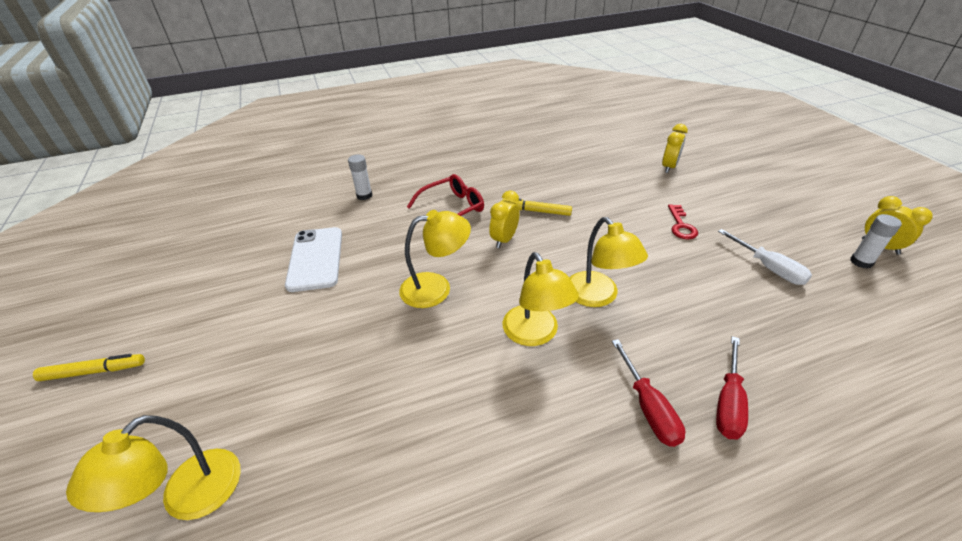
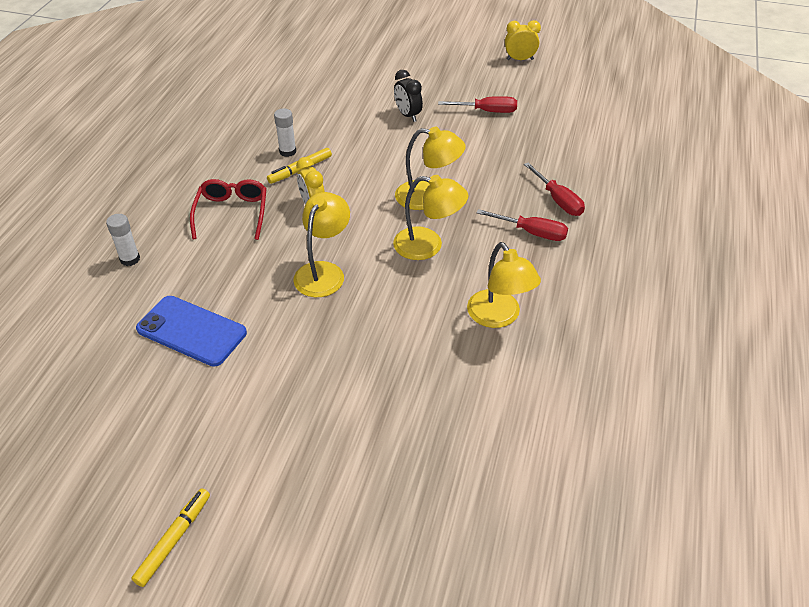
camera: 55 degrees left, 5 degrees up
(189, 498) = (392, 490): yellow lamp -> yellow lamp (499, 317)
(316, 259) = (191, 331): white phone -> blue phone
(669, 167) = (339, 74): yellow clock -> none
(681, 225) = (407, 115): red key -> black clock
(768, 268) = (487, 111): white screwdriver -> red screwdriver
(861, 262) = (522, 76): white glue stick -> white glue stick (287, 151)

